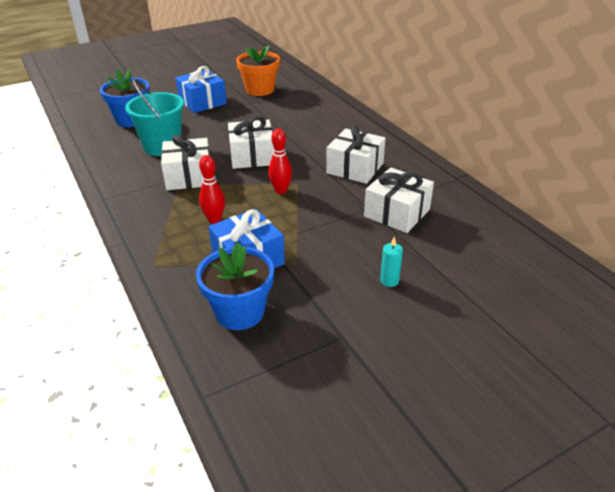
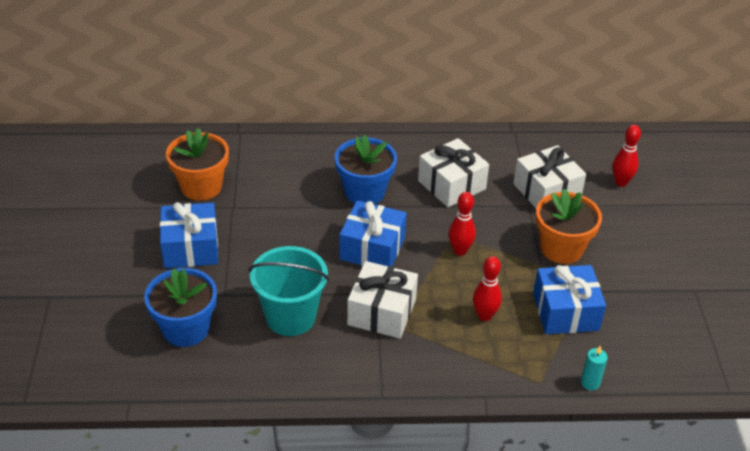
camera: 65 degrees left, 5 degrees up
(240, 312) = (638, 340): blue flower pot -> blue flower pot (365, 192)
(252, 156) = (372, 248): white gift -> blue gift
(328, 238) = (561, 248): none -> orange flower pot
(389, 280) = (639, 236): turquoise candle -> turquoise candle (590, 383)
(458, 251) = (621, 182): none -> red bowling pin

